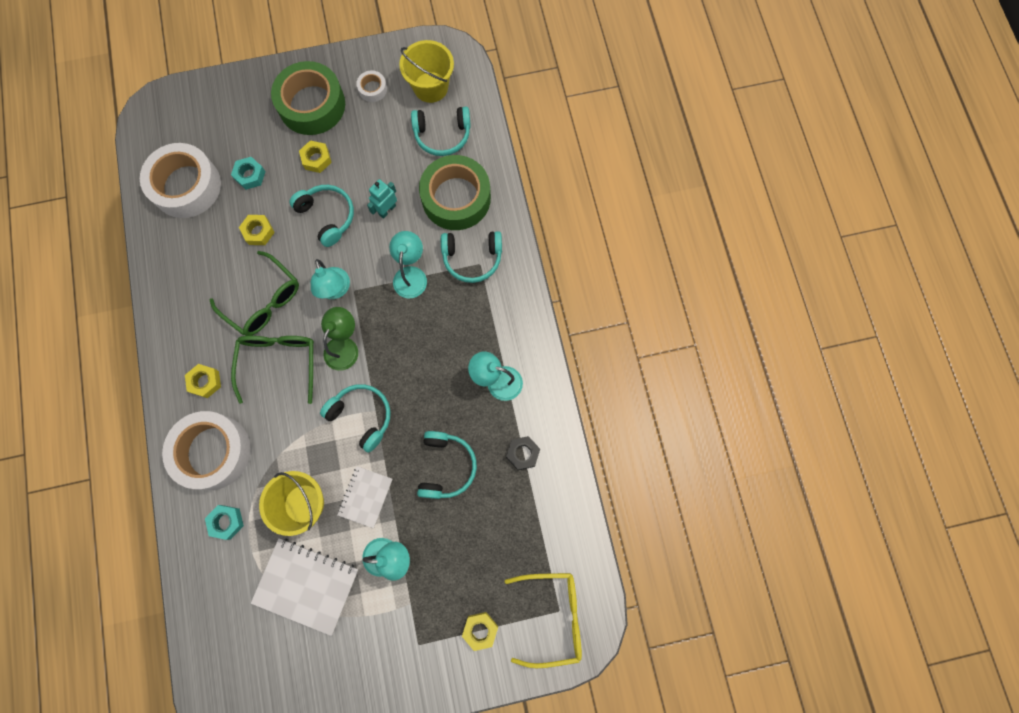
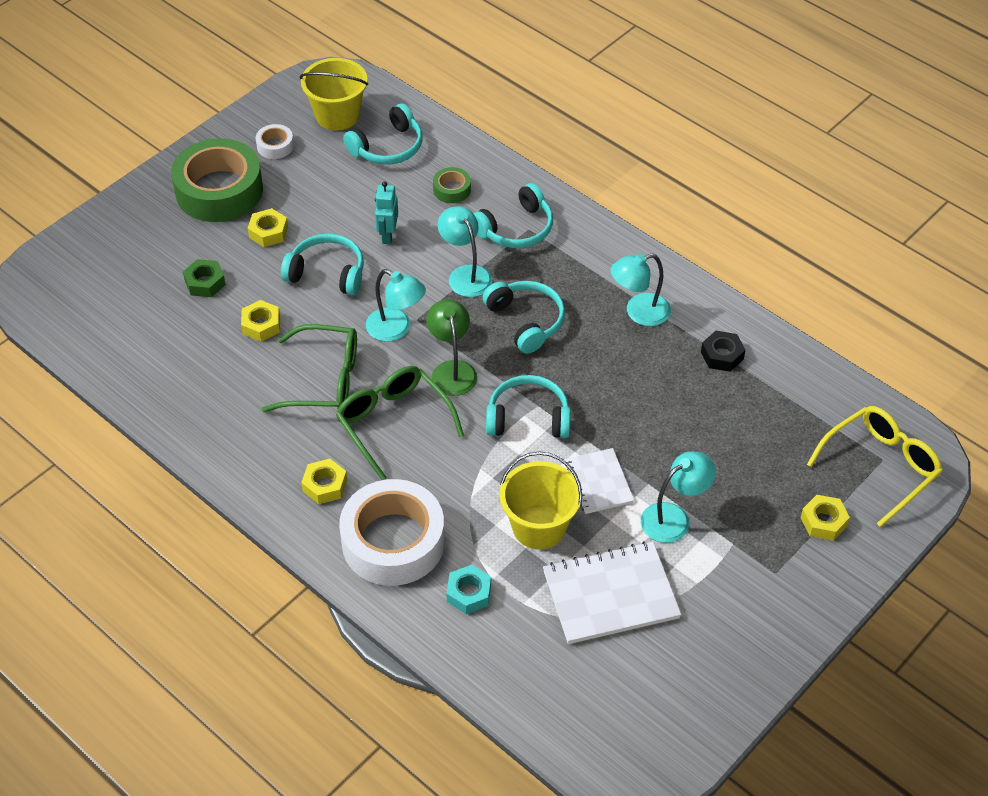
camera: 35 degrees left, 25 degrees down
(186, 186) = (137, 329): white tape -> none
(250, 175) = (205, 283): turquoise nut -> green nut
(446, 466) = (657, 409): turquoise headphones -> turquoise headphones (526, 321)
(456, 198) = (452, 189): green tape -> green tape, size x0.43

